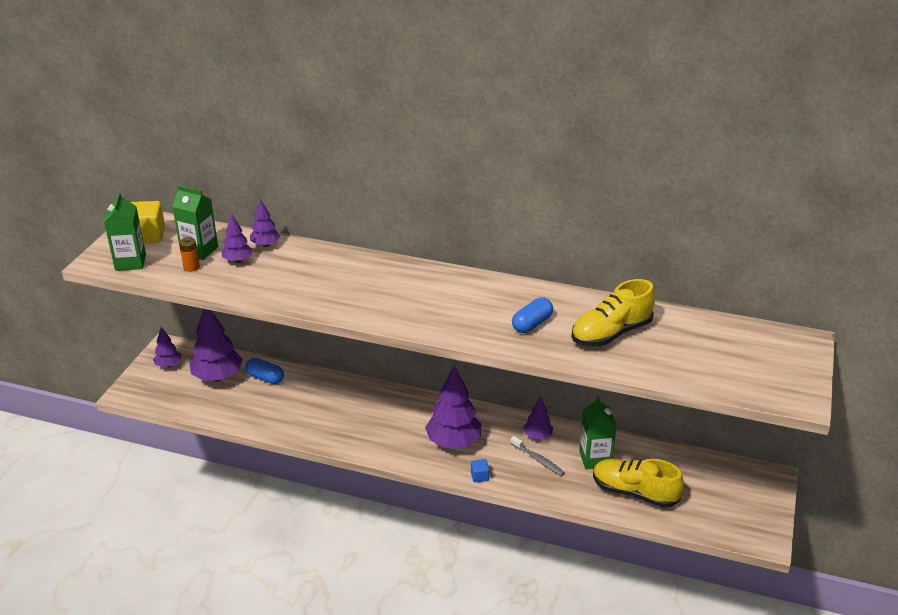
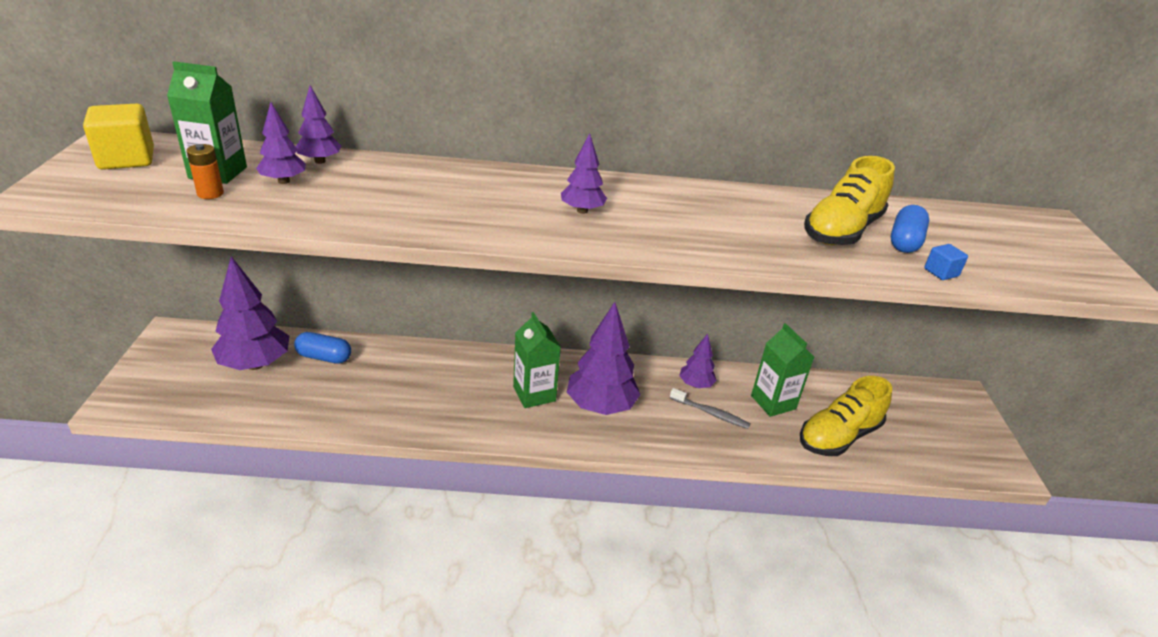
camera: 20 degrees left, 0 degrees up
(130, 262) = (102, 193): green carton -> green carton (534, 394)
(168, 365) = (178, 356): purple tree -> purple tree (582, 211)
(479, 476) = (652, 445): blue cube -> blue cube (941, 272)
(532, 324) = (739, 228): blue capsule -> blue capsule (904, 242)
(634, 492) = (838, 436): yellow shoe -> yellow shoe turned 45 degrees counterclockwise

